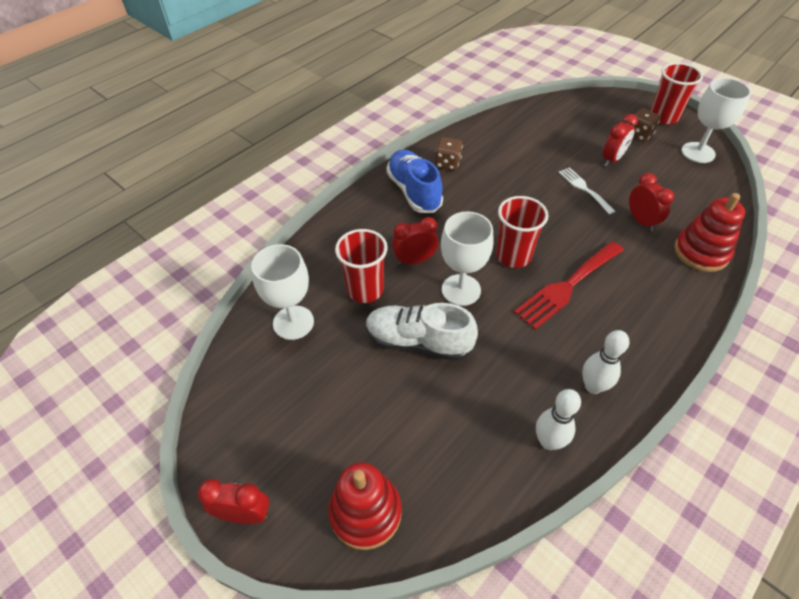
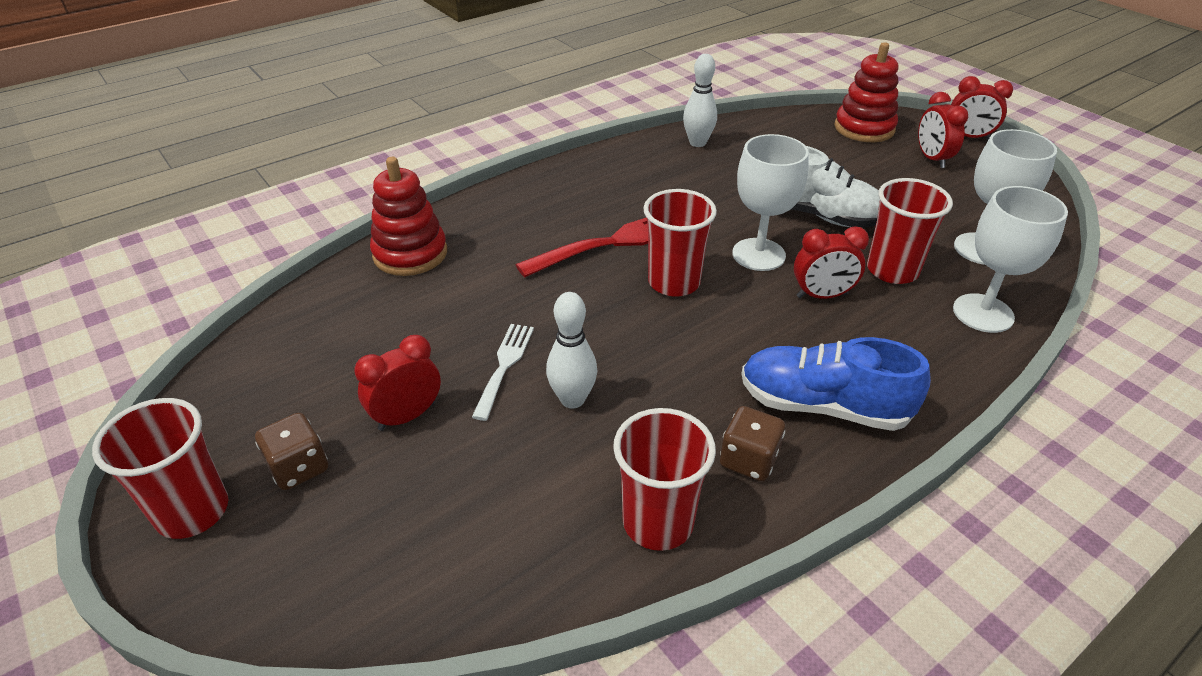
camera: 170 degrees left, 10 degrees down
(414, 191) = (823, 406): blue shoe -> blue shoe turned 120 degrees clockwise
(480, 137) = (658, 522): none -> red cup
(584, 188) = (504, 365): white fork -> white fork turned 150 degrees counterclockwise
(593, 386) = (637, 166): white bowling pin -> white bowling pin (572, 399)
(641, 221) = (454, 301): red clock -> red clock (932, 159)
(698, 152) = (230, 405): white goblet -> white goblet (983, 313)

